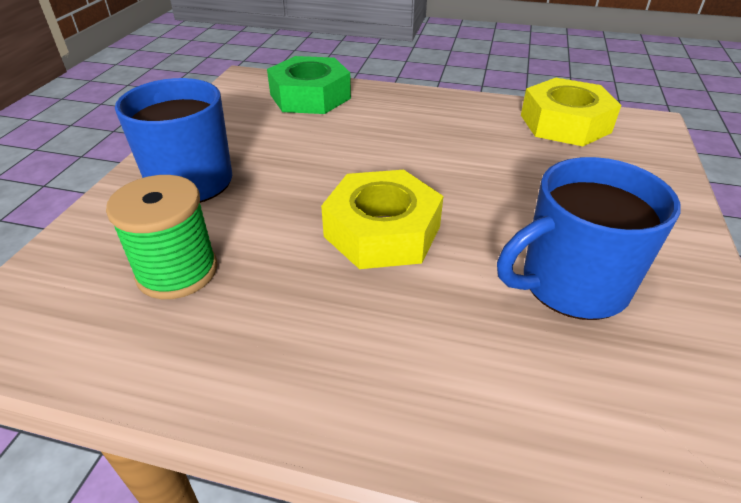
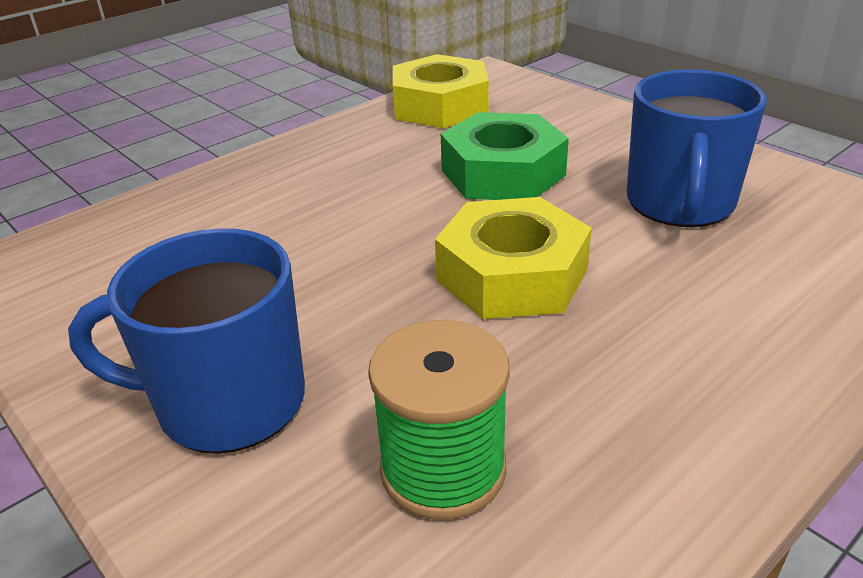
camera: 55 degrees left, 5 degrees down
(310, 96) = (148, 228): green nut -> green nut (503, 173)

